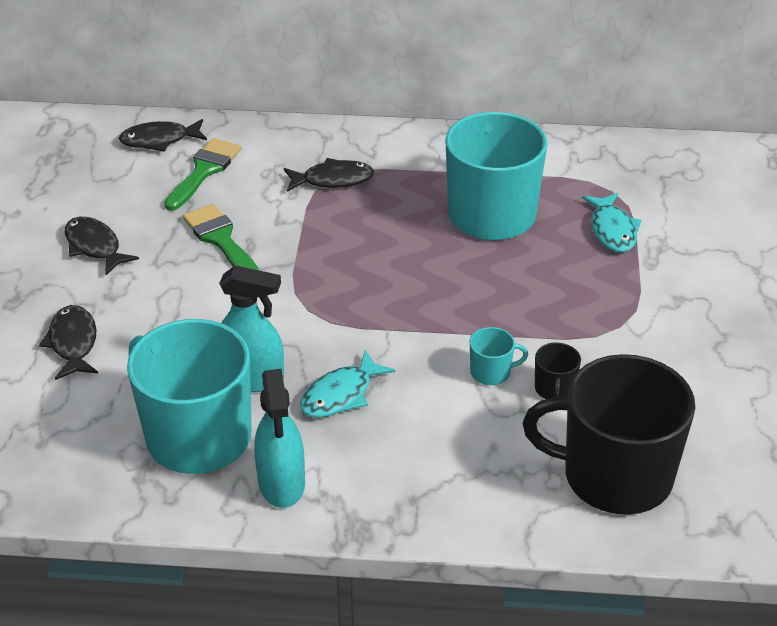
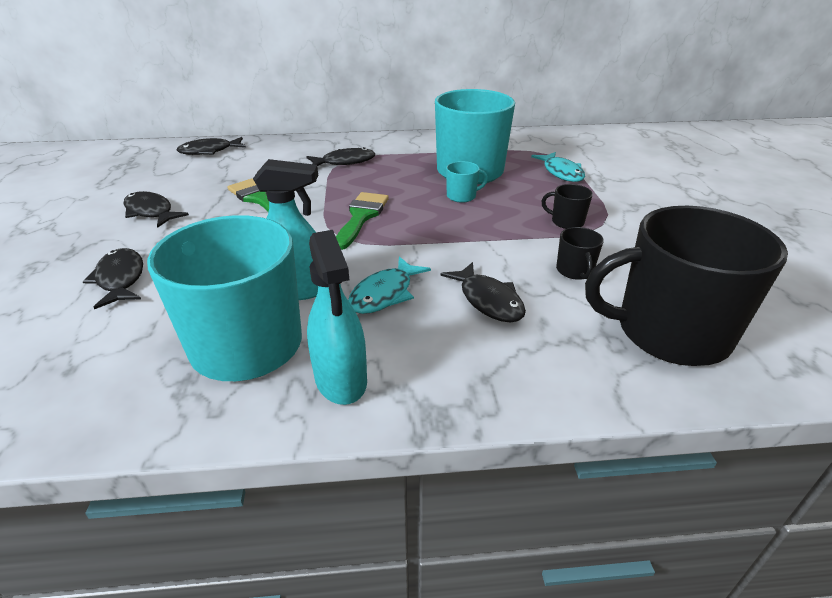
camera: 10 degrees left, 5 degrees down
(204, 171) = (244, 164): green brush -> green brush (361, 217)
(446, 416) = (488, 300): none -> black fish
(491, 372) = (514, 264): turquoise mug -> turquoise mug (462, 196)
(579, 317) = (566, 222): none -> black mug

